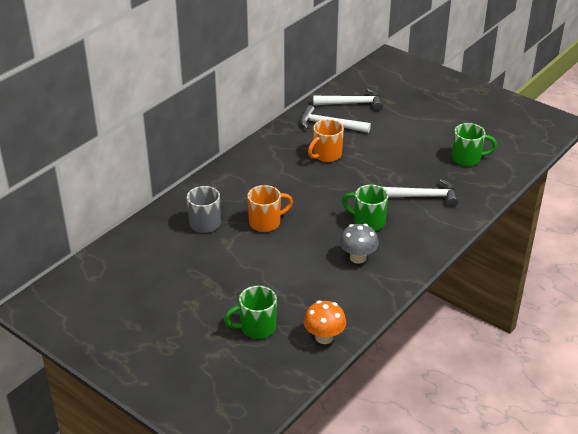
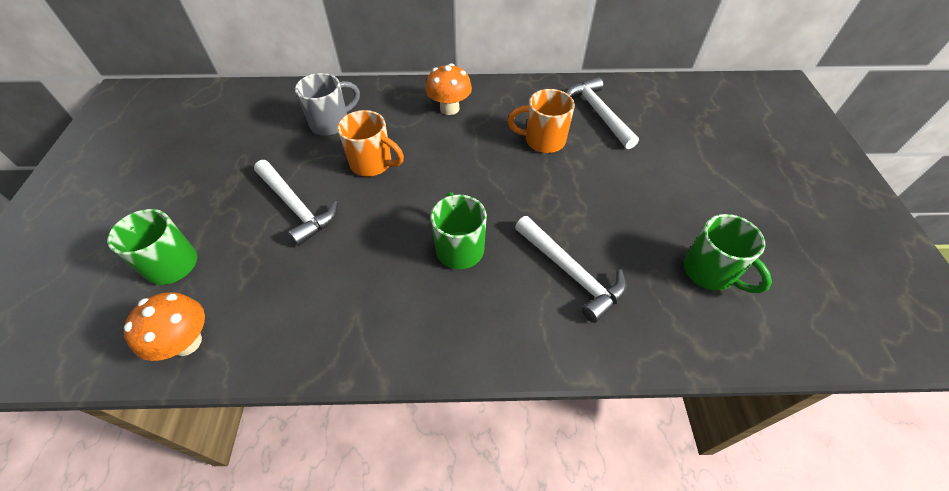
camera: 50 degrees right, 15 degrees up
(254, 172) = (449, 108): none -> orange mushroom
(352, 103) = (660, 107): white hammer -> white hammer (296, 207)
(358, 258) = (378, 281): grey mushroom -> none

